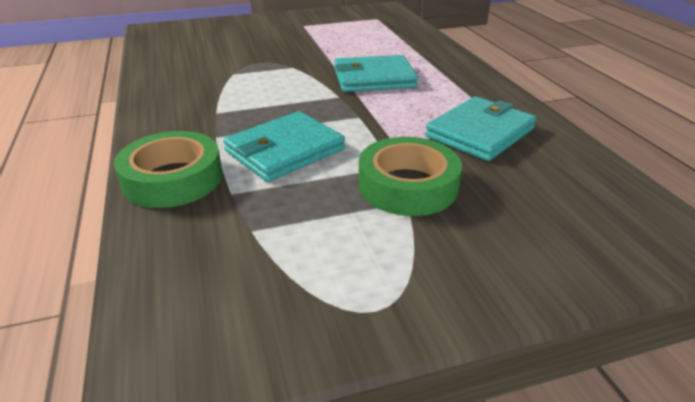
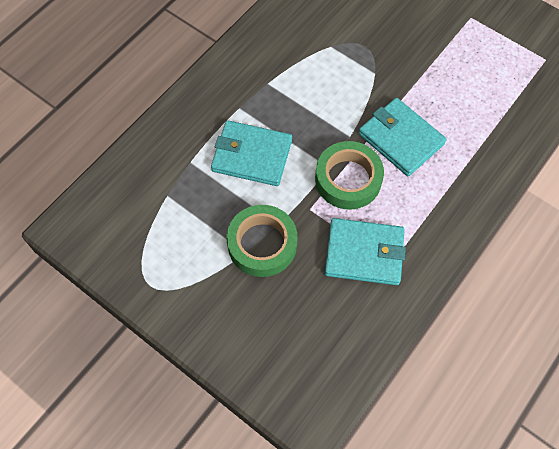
camera: 55 degrees right, 30 degrees up
(172, 179) = (182, 124): green tape -> green tape (348, 179)

